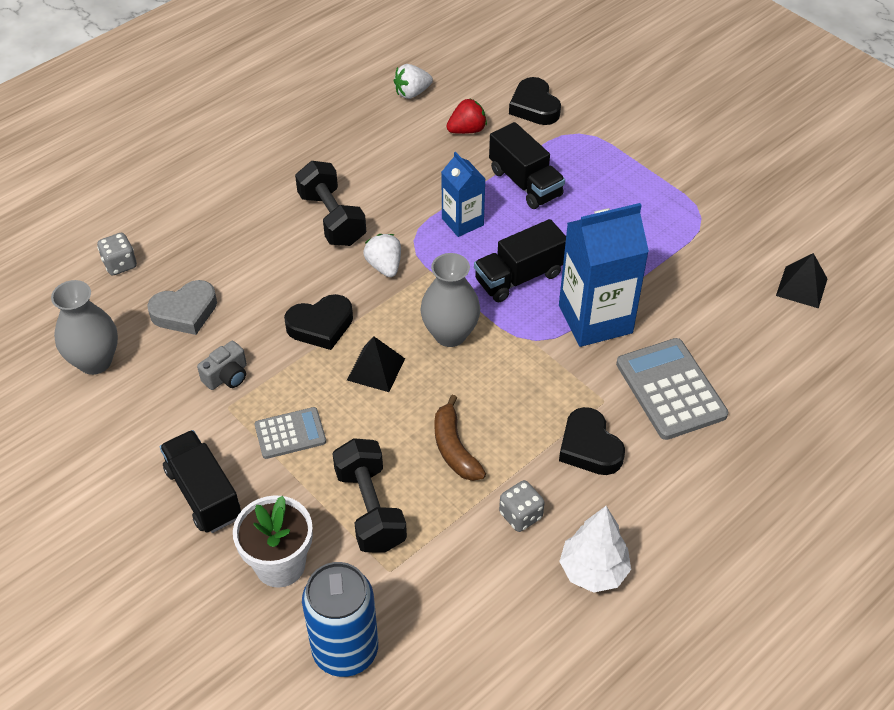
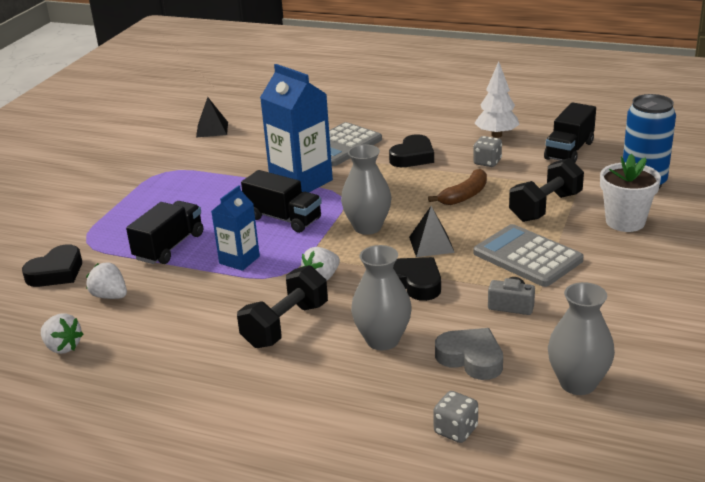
camera: 115 degrees left, 20 degrees down
(203, 494) = (619, 270): black truck -> black truck (569, 150)
(258, 269) = (382, 340): none -> grey vase
(290, 433) = (527, 257): grey calculator -> grey calculator, size x1.68
(467, 130) = (110, 296): red strawberry -> white strawberry

